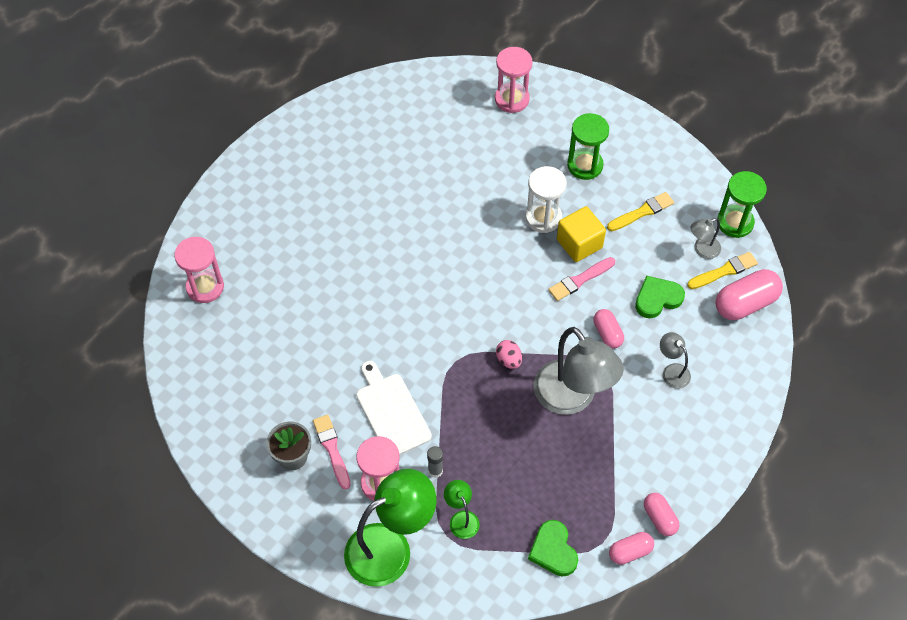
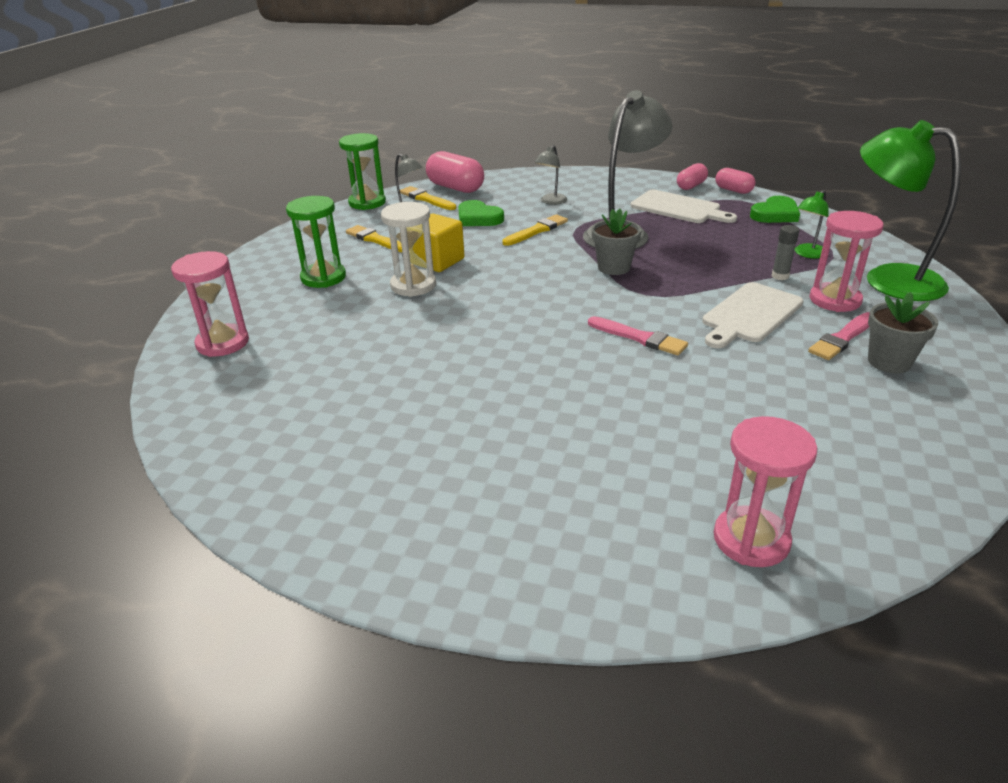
camera: 110 degrees left, 25 degrees down
(508, 360) = (614, 267): pink egg -> grey flower pot
(580, 280) = (484, 253): pink brush -> pink brush (639, 338)
(606, 473) = (678, 208): none -> white cutting board
(607, 333) = (536, 231): pink capsule -> yellow brush

